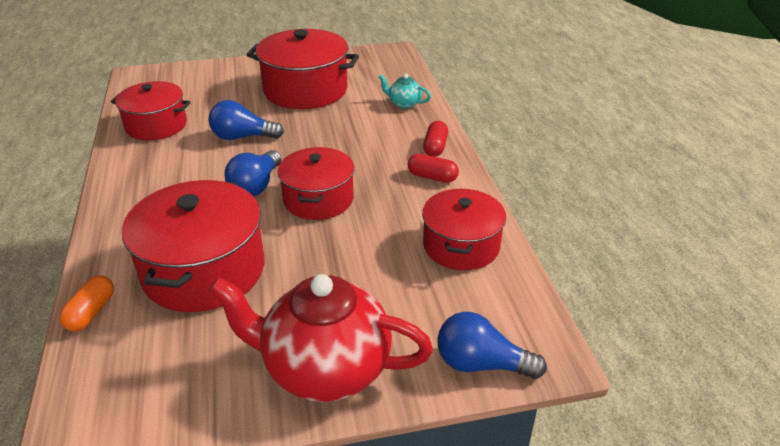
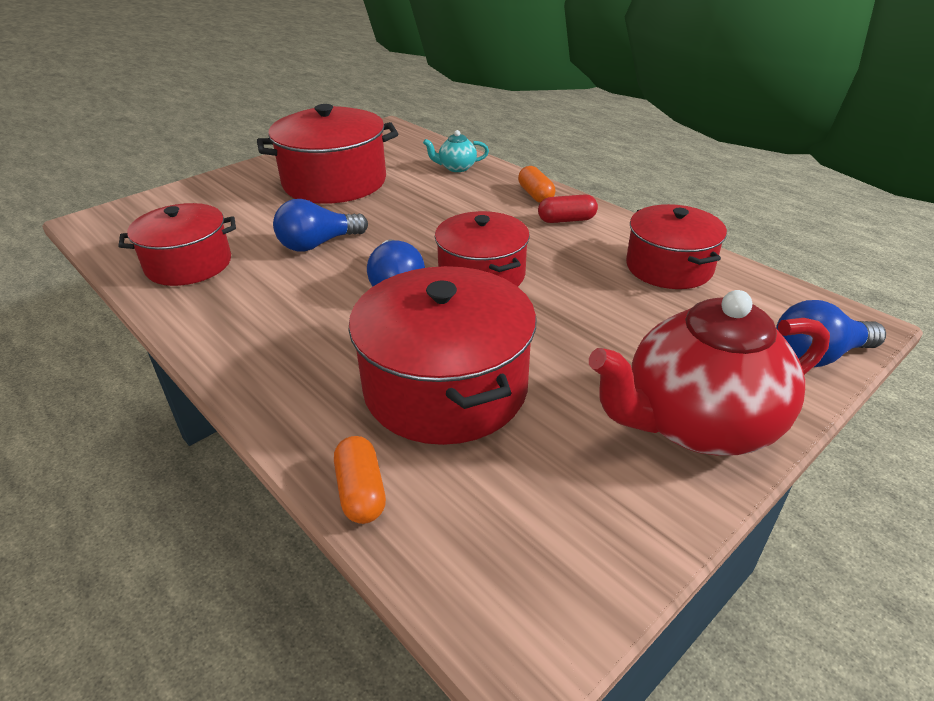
camera: 30 degrees left, 0 degrees up
(435, 147) = (535, 195): red capsule -> orange capsule

